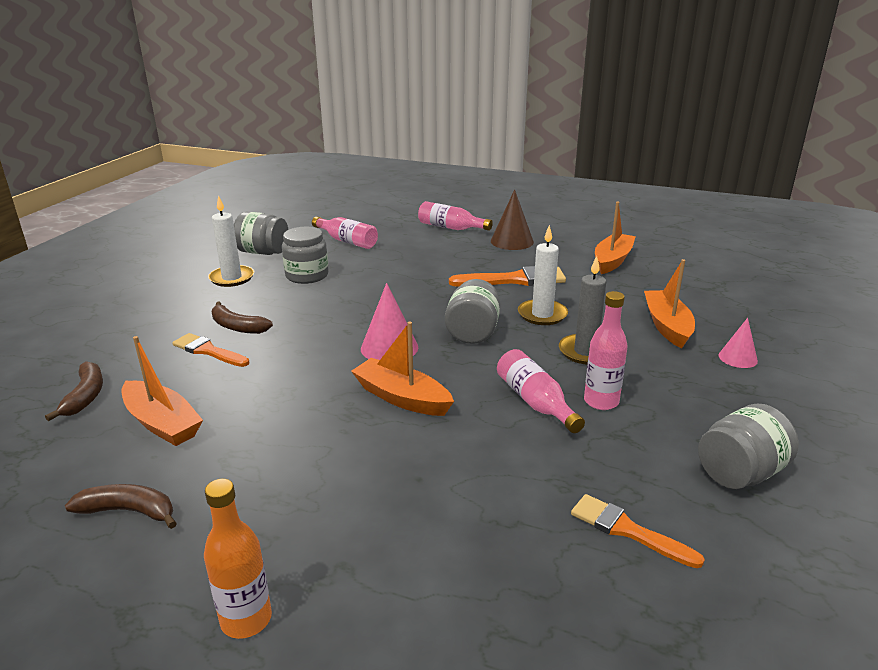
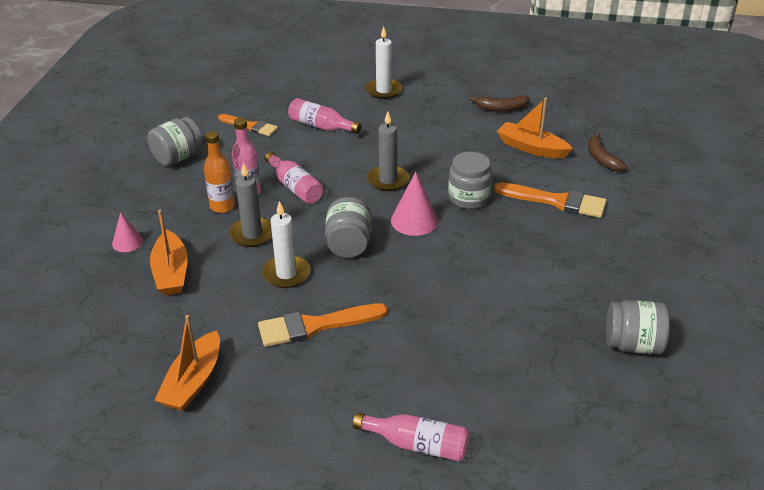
camera: 170 degrees right, 10 degrees up
(208, 351) = (556, 201): orange brush -> orange brush, size x1.50
(232, 278) = (623, 291): white candle -> white candle (384, 90)
(237, 327) = (556, 227): brown banana -> none
(246, 619) = (414, 83): orange bottle -> orange bottle (222, 206)
(307, 275) = (546, 305): grey jar -> grey jar (469, 198)
(347, 241) = (546, 385): pink bottle -> pink bottle (321, 126)
(401, 398) = (388, 180): orange boat -> grey candle
(512, 241) = (322, 415): brown cone -> none

